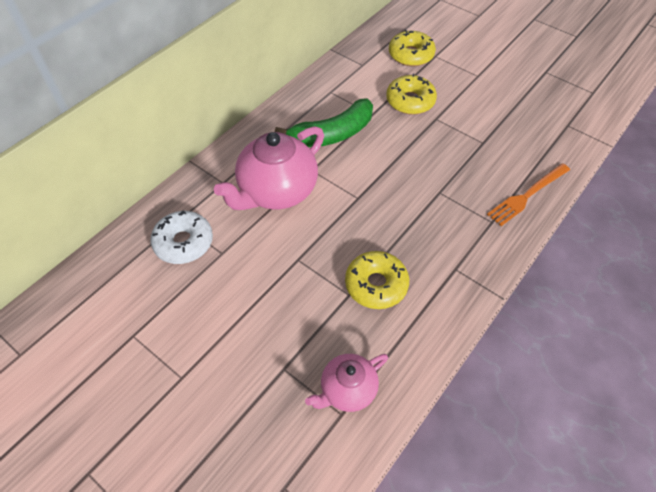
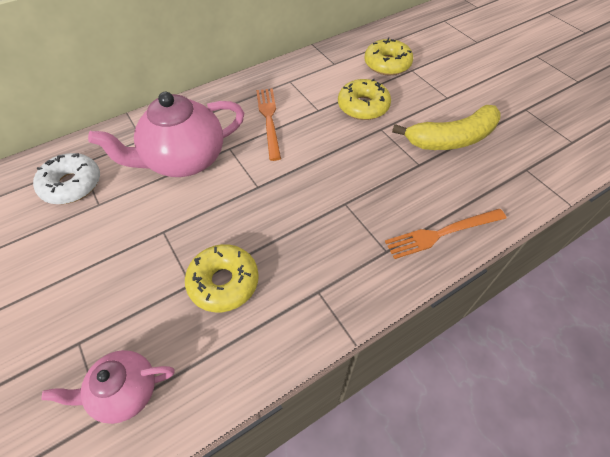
camera: 20 degrees right, 0 degrees up
(333, 134) = (269, 120): green banana -> orange fork
(499, 113) = (451, 139): none -> yellow banana

